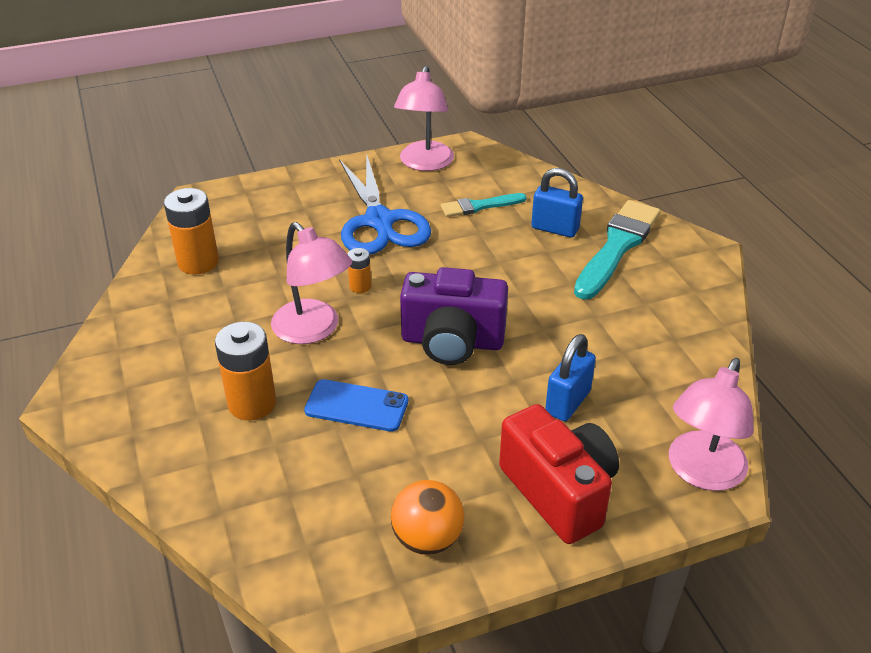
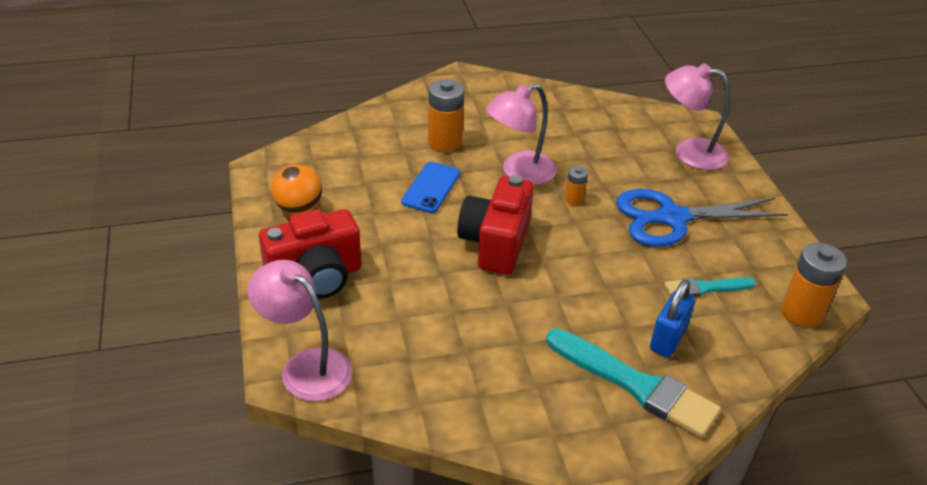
camera: 95 degrees right, 0 degrees up
(198, 262) = (608, 121): orange battery -> orange battery (801, 312)
(424, 163) = (783, 258): pink lamp -> pink lamp (689, 152)
(452, 342) = (495, 243): purple camera -> red camera
(479, 206) = (705, 288): turquoise brush -> turquoise brush turned 90 degrees counterclockwise
(568, 402) = (408, 300): blue padlock -> none

